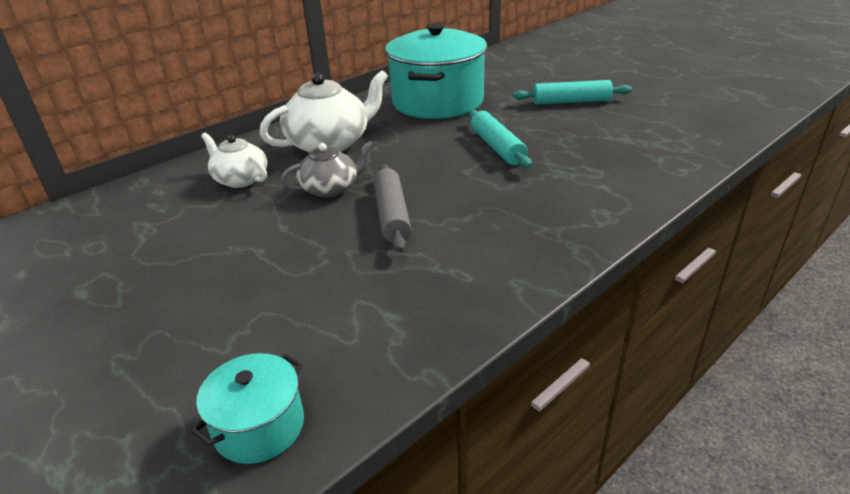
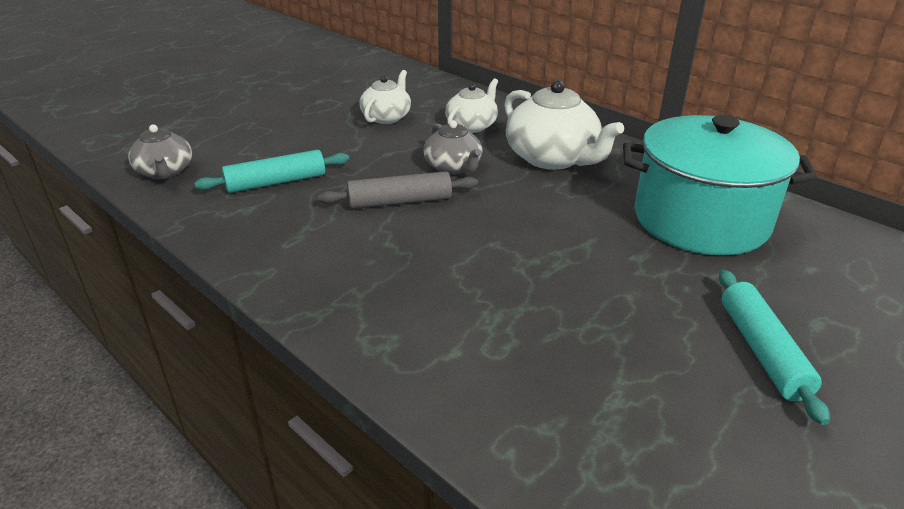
camera: 85 degrees right, 0 degrees up
(182, 232) = (386, 117): none -> white teapot
(259, 426) = (165, 172): turquoise pot -> grey teapot
(497, 147) = (563, 267): turquoise rolling pin -> turquoise rolling pin (276, 182)

